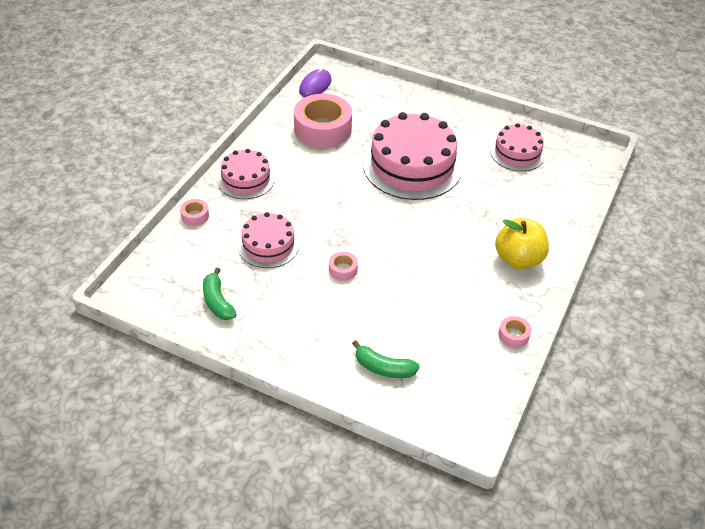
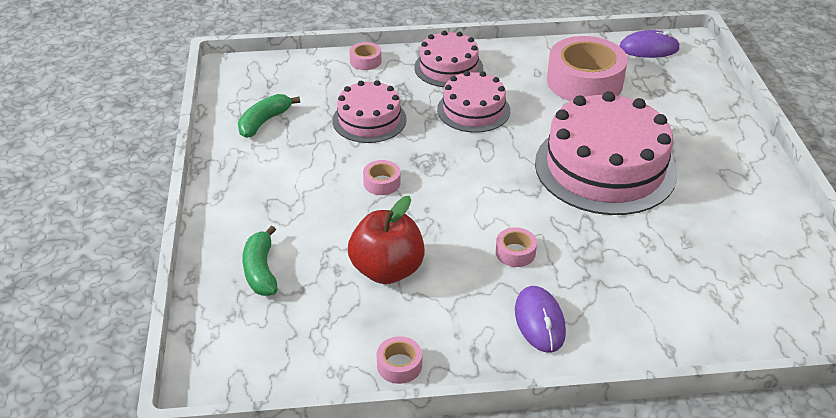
camera: 60 degrees right, 5 degrees down
(429, 305) = (387, 270): none -> red apple
(456, 241) = (515, 252): none -> pink tape
(517, 153) = (742, 247): pink cake -> pink cake (473, 110)
(518, 259) = (539, 321): yellow apple -> purple mouse

